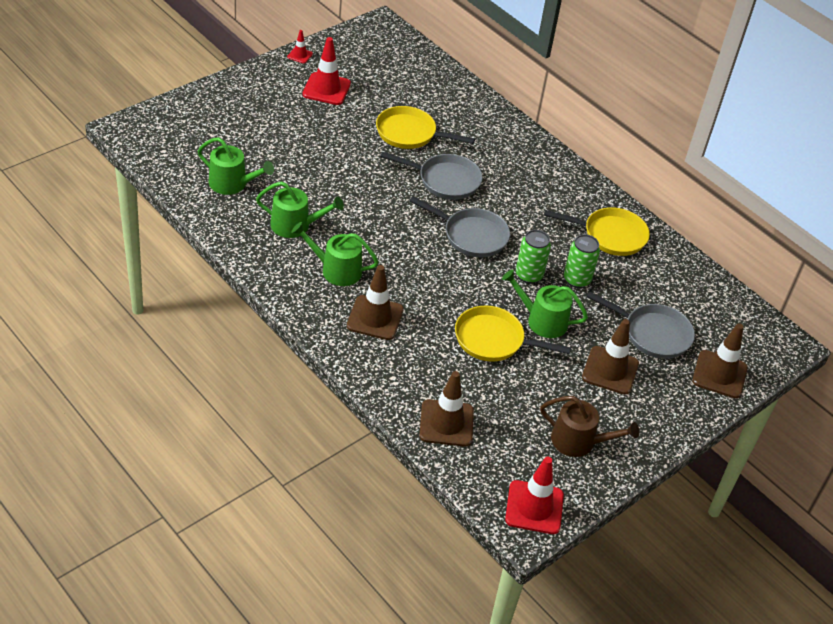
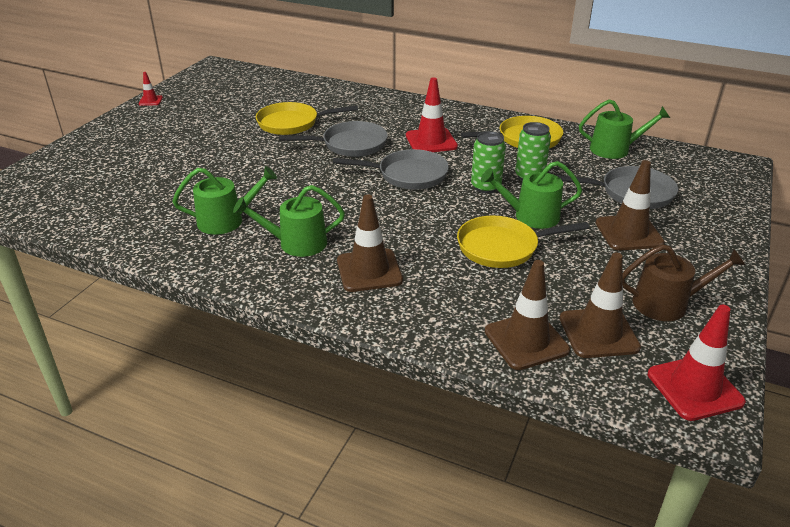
camera: 20 degrees left, 10 degrees down
(232, 184) = (135, 208): green watering can -> green watering can (614, 149)
(326, 89) = (191, 115): red traffic cone -> red traffic cone (431, 141)
(719, 374) = (716, 203): brown traffic cone -> brown traffic cone (598, 333)

